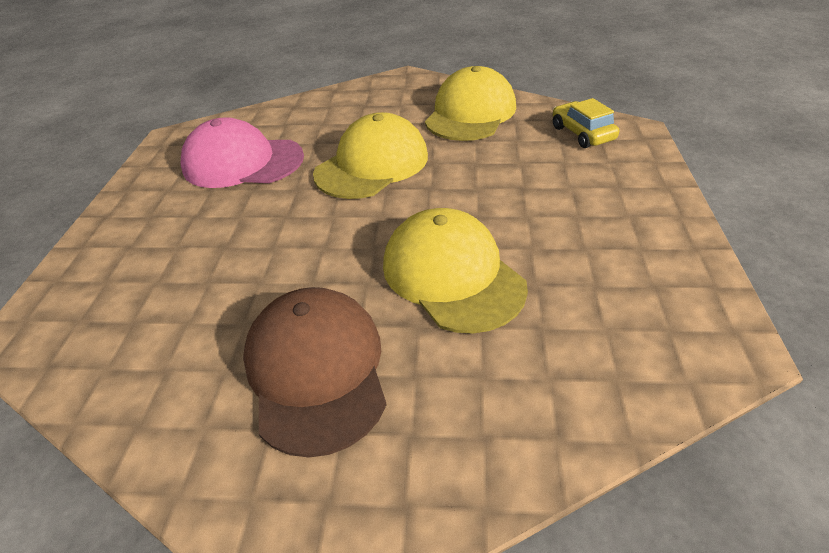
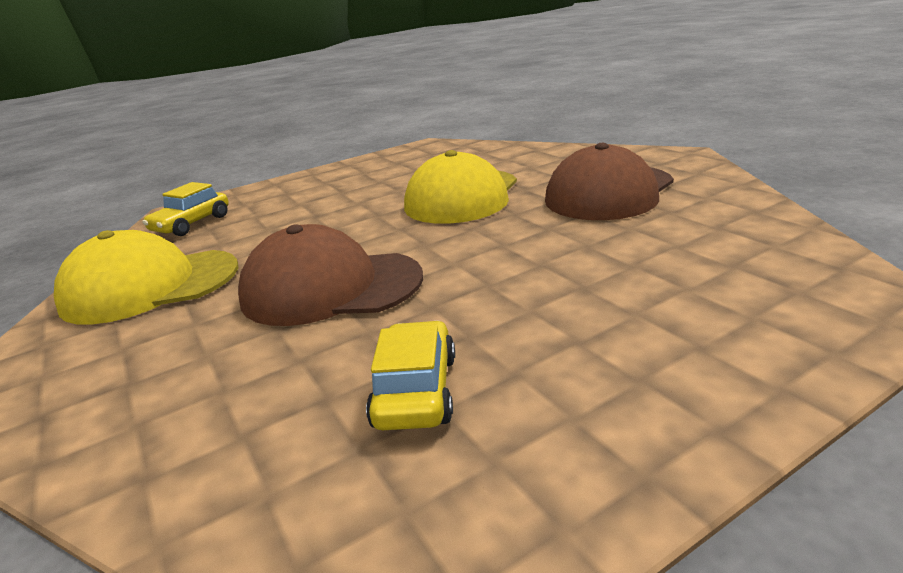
camera: 125 degrees left, 15 degrees down
(242, 162) = (416, 391): pink cap -> yellow car
(372, 164) = (331, 287): yellow cap -> brown cap

